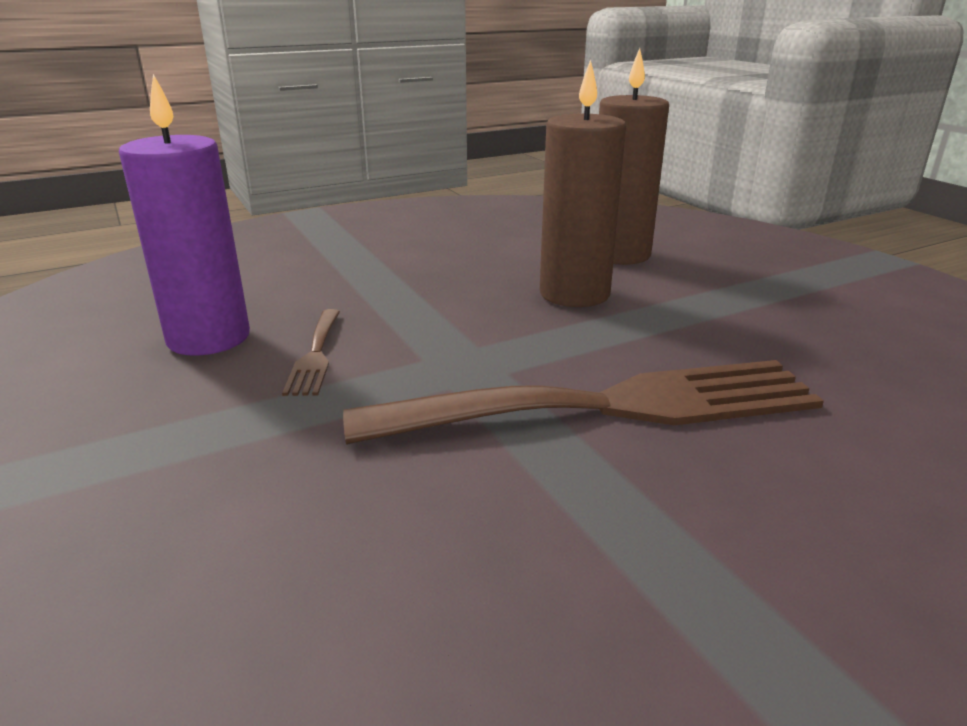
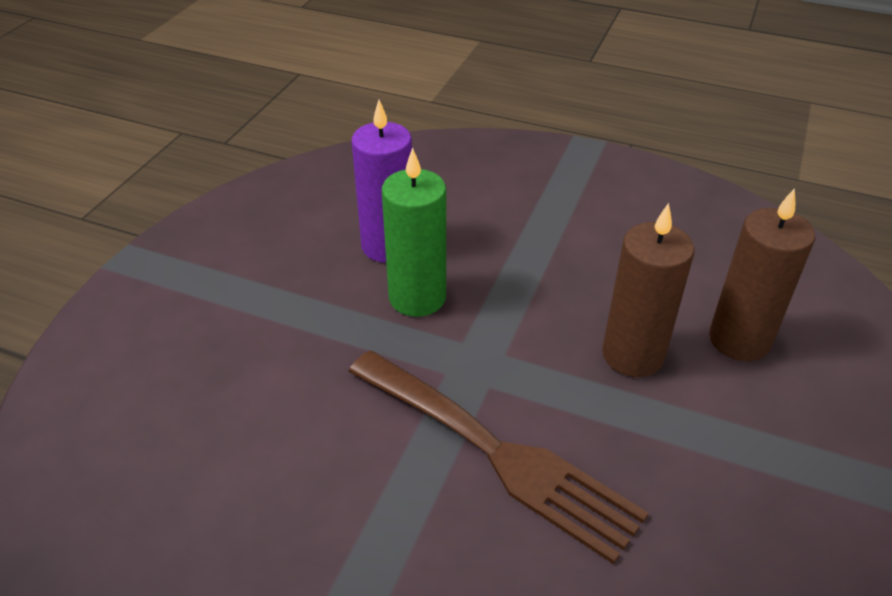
camera: 50 degrees right, 15 degrees up
(315, 355) = (417, 297): brown fork -> green candle

